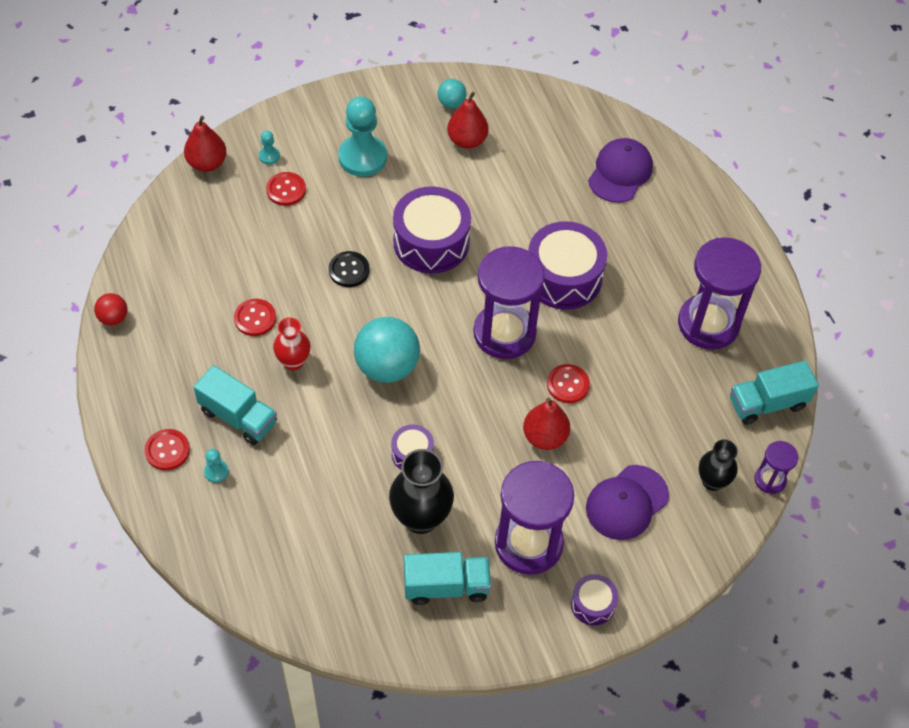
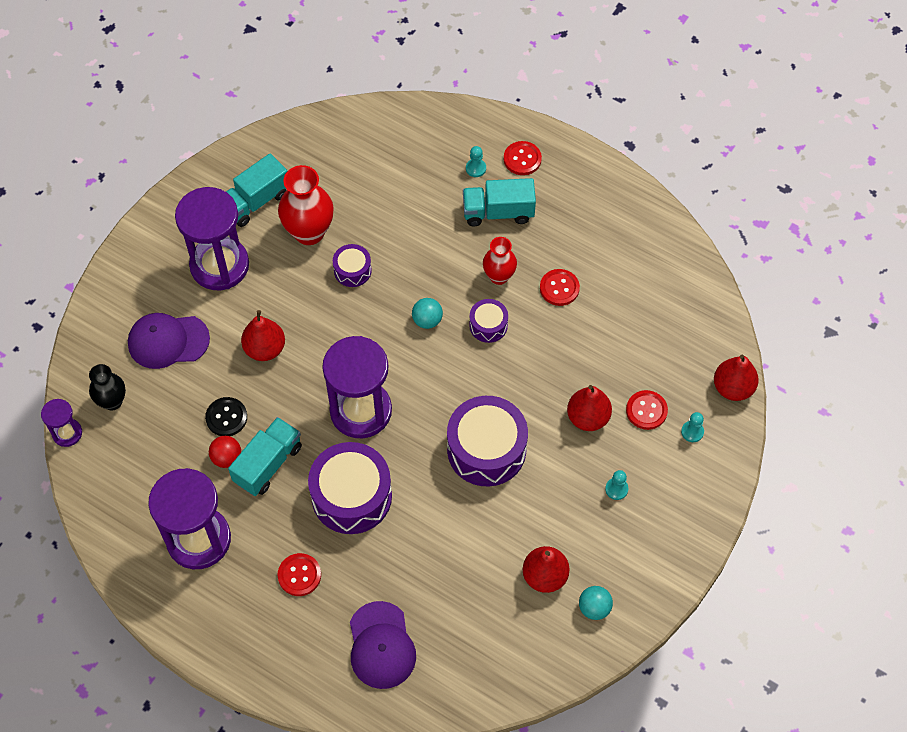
camera: 145 degrees right, 5 degrees up
(113, 318) = (658, 217): red ball -> red ball (227, 458)
(333, 213) = (588, 417): none -> red pear
(349, 270) = (528, 377): black button -> black button (226, 417)
(362, 157) = (616, 489): turquoise pawn -> turquoise pawn, size x0.43
(387, 367) = (427, 320): turquoise ball -> turquoise ball, size x0.50
(421, 518) = (309, 232): black vase -> red vase
(568, 384) = (278, 402): red button -> red button (299, 575)
(592, 604) = (145, 255): purple drum -> purple drum (488, 325)
(627, 502) = (168, 341): purple cap -> purple cap turned 105 degrees counterclockwise
(767, 403) = (105, 498): turquoise truck -> turquoise truck (268, 464)

